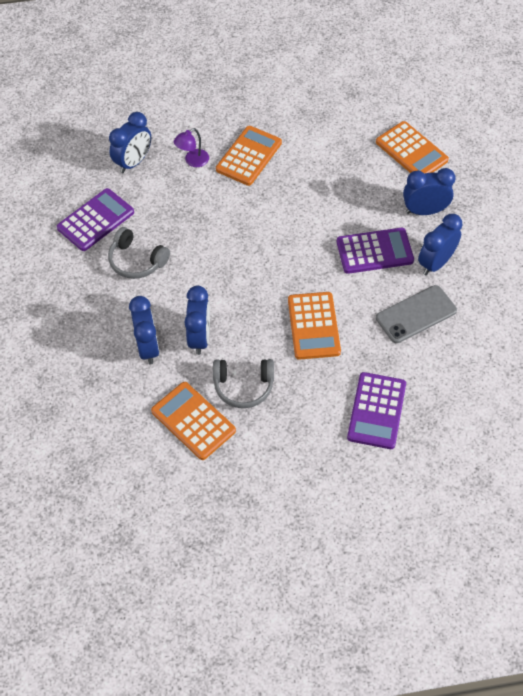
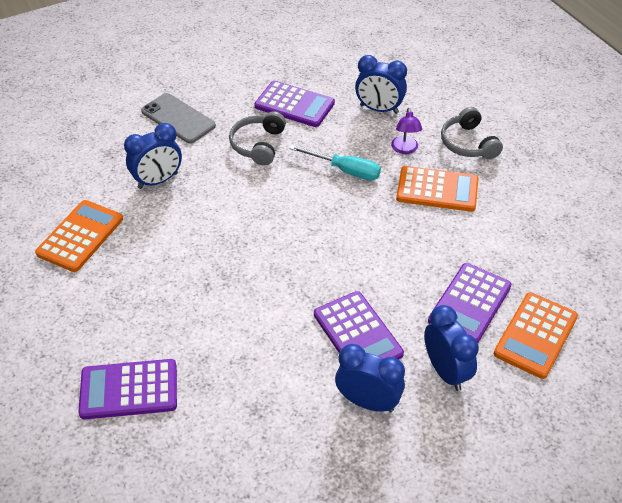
camera: 70 degrees right, 10 degrees down
(193, 161) = (405, 149): purple lamp -> purple lamp turned 120 degrees counterclockwise
(199, 208) = (345, 170): none -> turquoise screwdriver
(199, 338) = (181, 214): blue clock -> none
(243, 386) = (131, 264): grey headphones -> grey headphones (468, 143)
(313, 326) = (228, 303): orange calculator -> none
(371, 177) = (469, 304): none -> purple calculator
(416, 314) = (280, 398): grey phone -> grey phone (178, 118)

